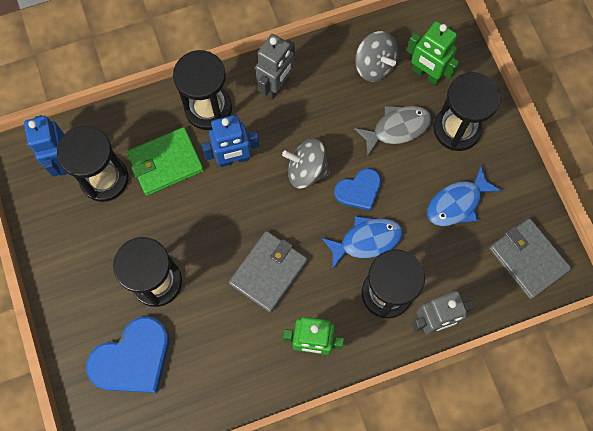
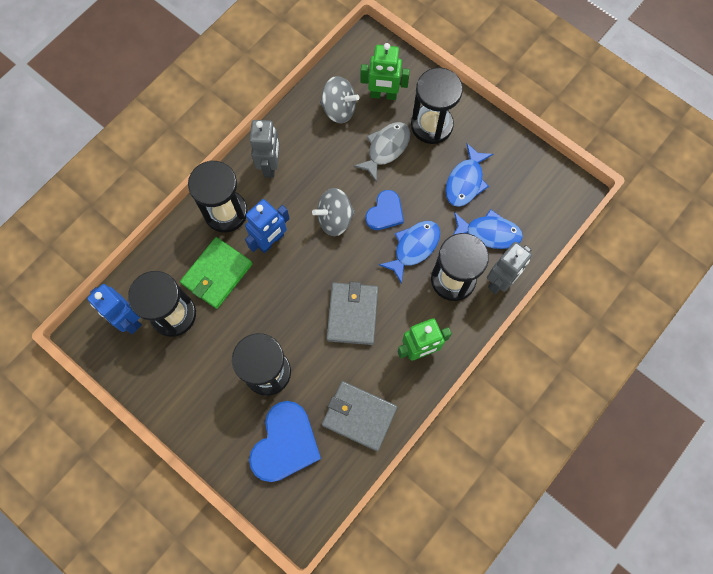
camera: 30 degrees left, 0 degrees up
(450, 267) = (489, 233): none -> blue fish
(528, 259) = (542, 195): grey wallet -> grey wallet (359, 416)

